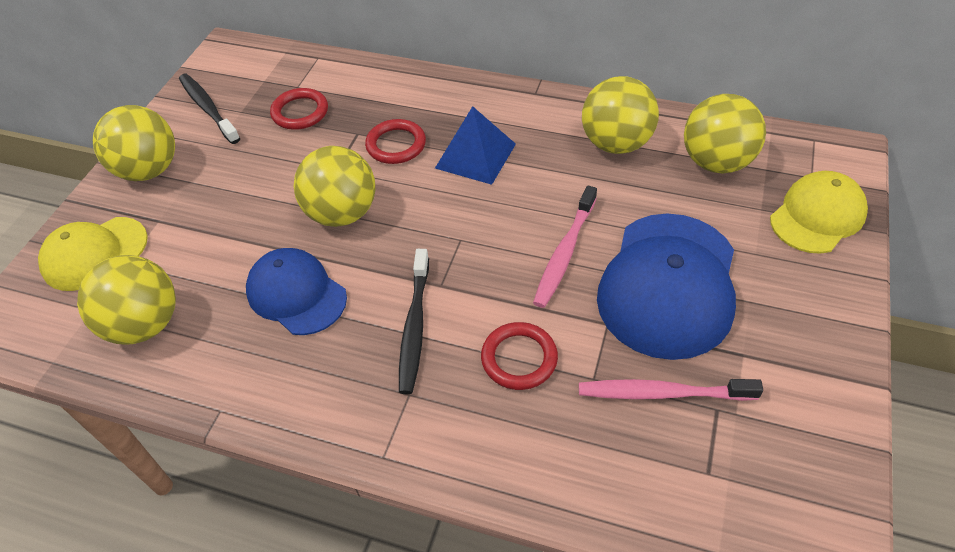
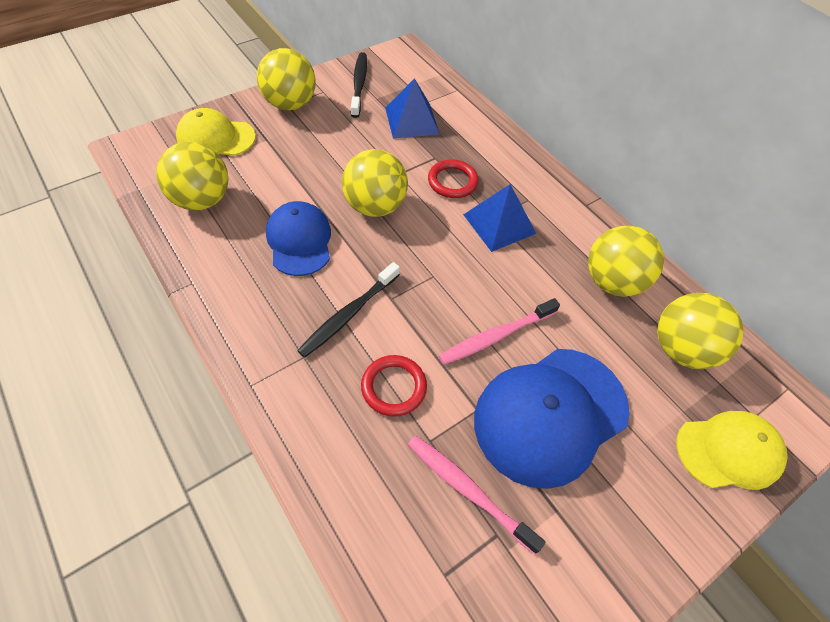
camera: 30 degrees right, 5 degrees up
(300, 112) = (412, 121): red ring -> blue pyramid

